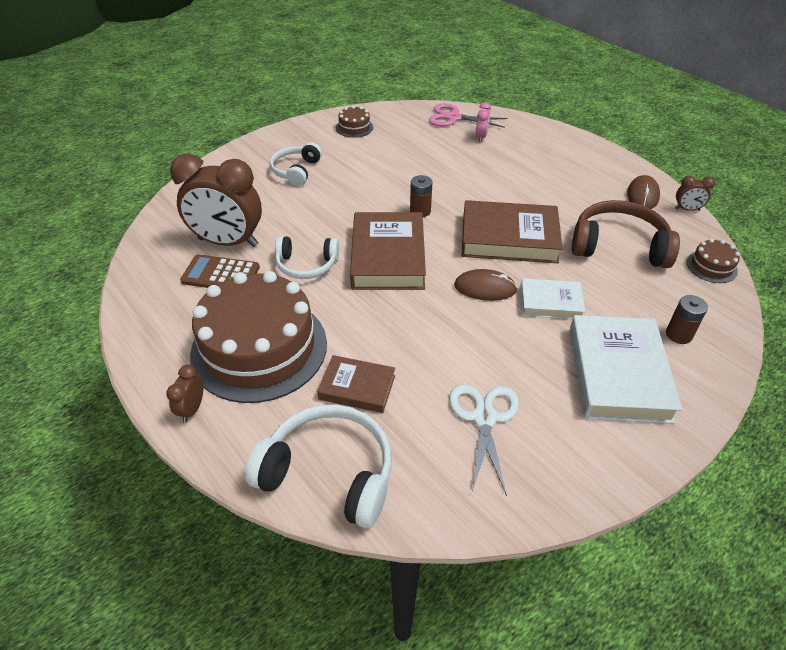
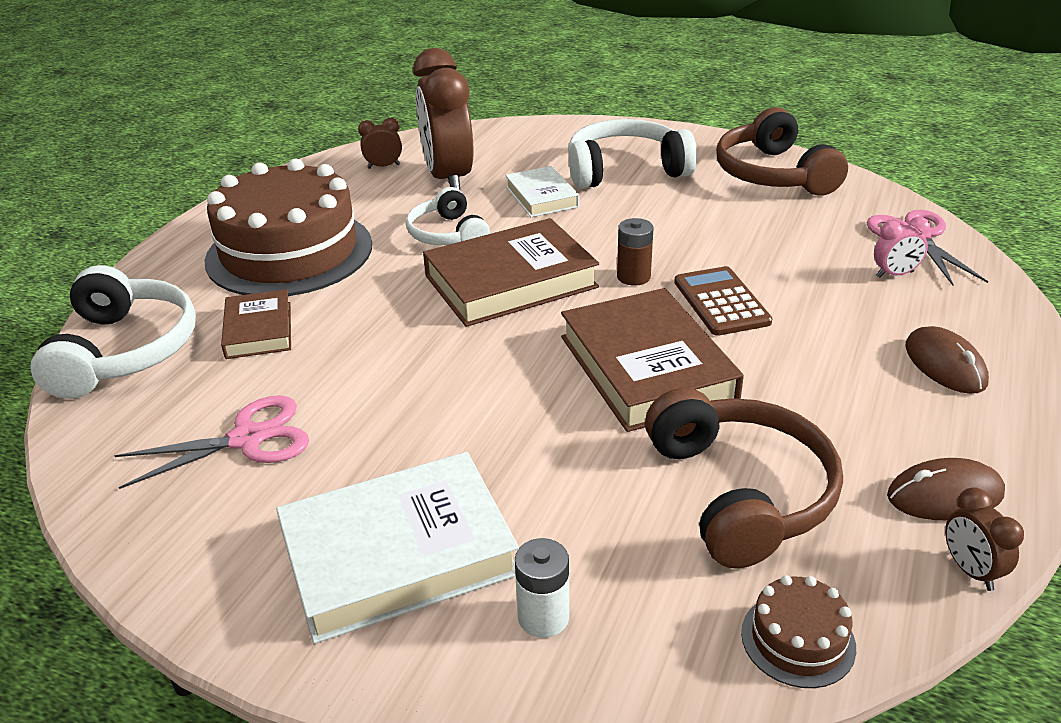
camera: 65 degrees right, 10 degrees down
(192, 409) = (185, 247): brown clock -> brown clock (383, 166)
(220, 274) = (391, 193): brown calculator -> brown calculator (721, 302)
(296, 171) = (625, 170): white headphones -> white headphones, size x1.58
(354, 127) = (773, 174): brown cake -> brown headphones
(484, 418) = (248, 439): white scissors -> pink scissors
(485, 288) = (507, 375): brown mouse -> brown mouse (945, 364)
(550, 302) = (520, 445): white book -> white book (541, 197)
(678, 335) = (543, 617): brown battery -> white battery

